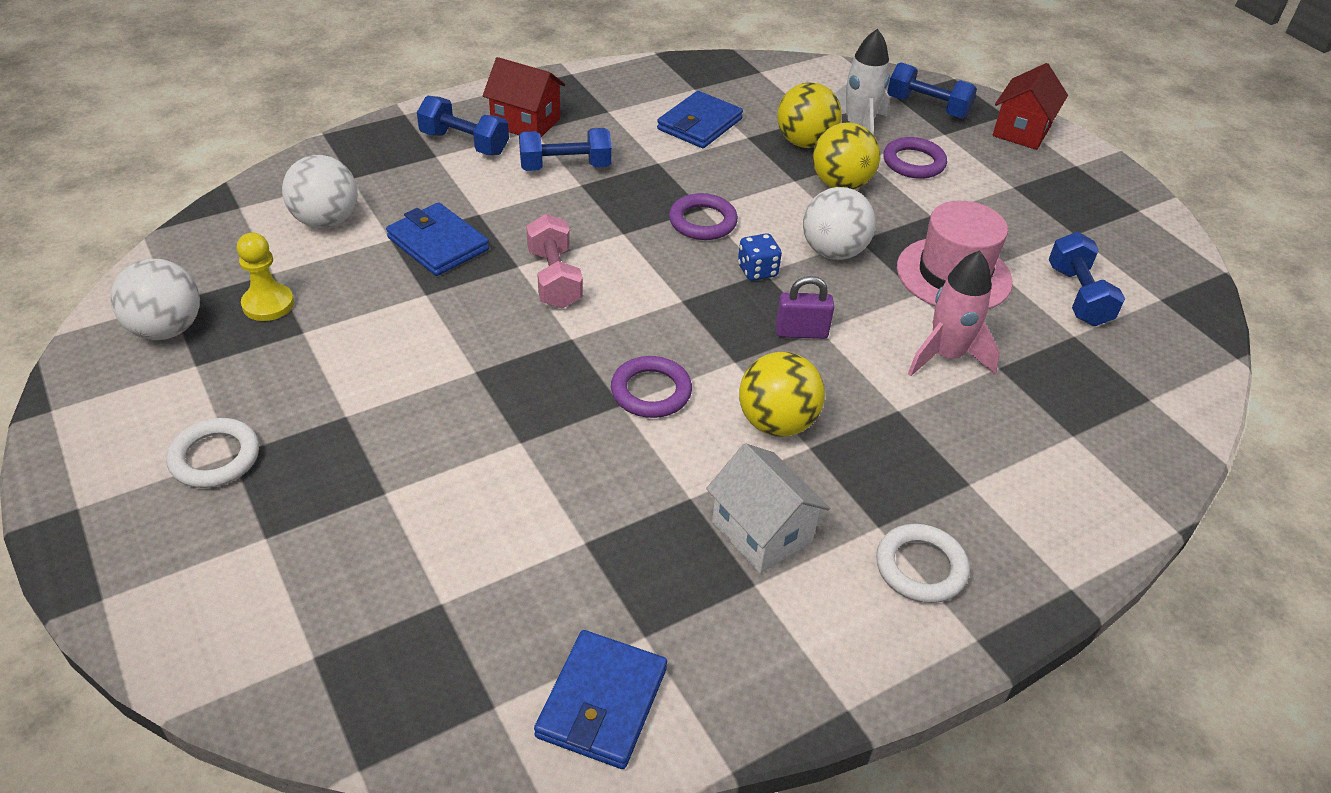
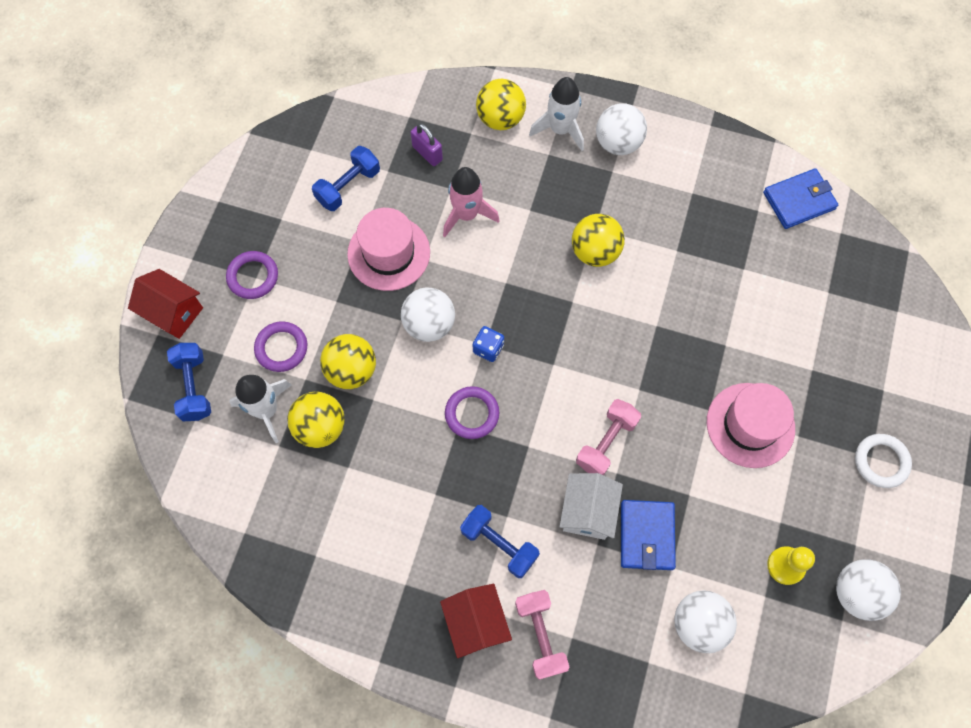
camera: 130 degrees left, 25 degrees up
(414, 388) = (750, 425): none -> pink hat
(464, 143) = (540, 635): blue dumbbell -> pink dumbbell
(651, 391) = (634, 320): purple ring -> purple ring (253, 277)
(699, 124) = (362, 509): blue wallet -> none
(762, 532) = (664, 210): white house -> white house (587, 512)
(801, 332) = (518, 289): purple padlock -> purple padlock (427, 153)
(920, 567) = (618, 143): white ring -> white ball
(1001, 523) = (560, 130): none -> white rocket
(1021, 131) = (173, 312): red house -> red house turned 45 degrees clockwise
(1075, 477) = (500, 119): none -> yellow ball

